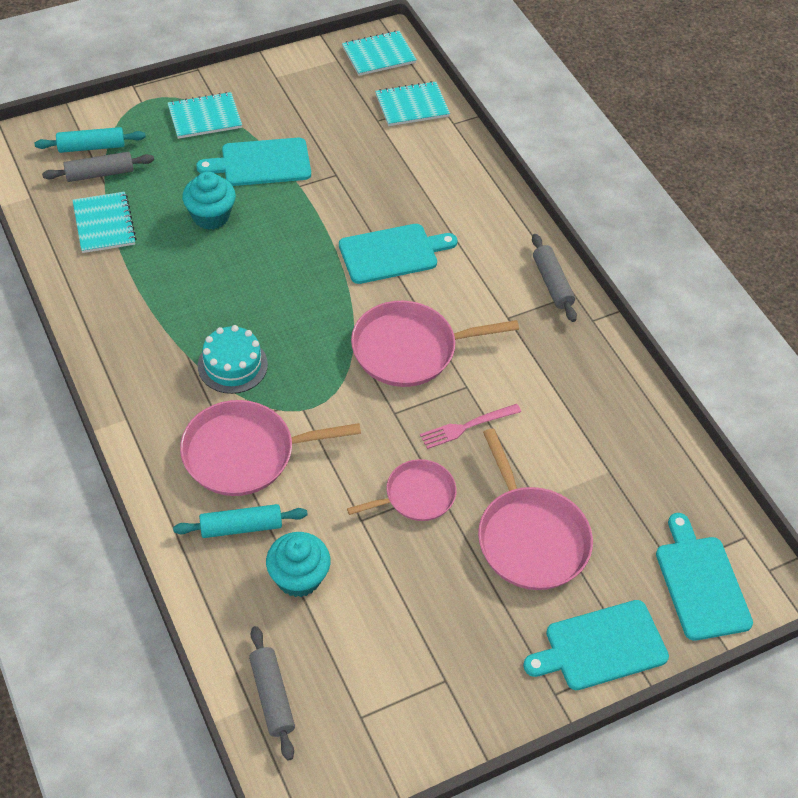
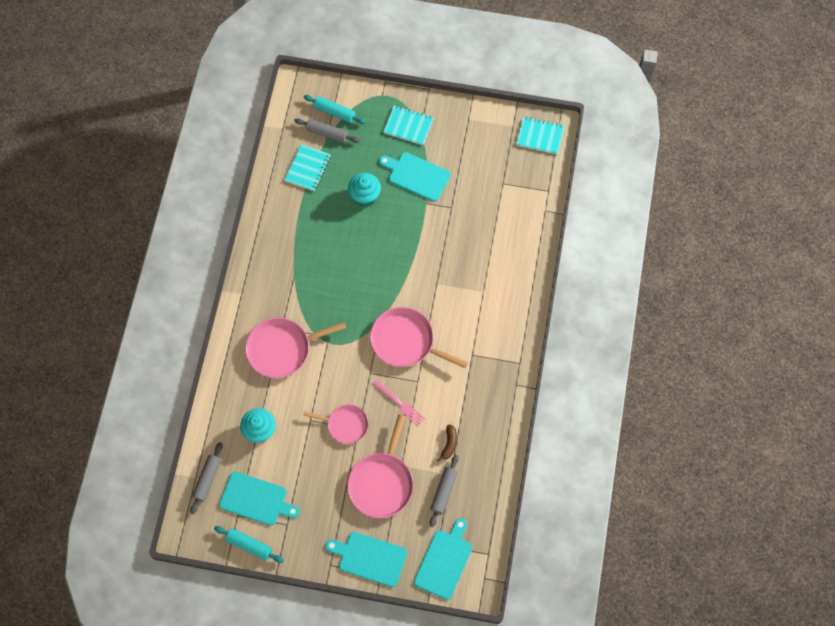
camera: 40 degrees right, 15 degrees up
(232, 365) = (311, 295): turquoise cake -> none
(241, 527) = (253, 387): turquoise rolling pin -> turquoise rolling pin (249, 545)
(245, 453) = (282, 349): pink pan -> pink pan turned 45 degrees counterclockwise
(392, 253) = (442, 277): turquoise cutting board -> turquoise cutting board (256, 499)
(412, 105) = (530, 184): turquoise notebook -> none
(467, 426) = (399, 404): pink fork -> pink fork turned 150 degrees counterclockwise
(552, 283) = (513, 349): grey rolling pin -> grey rolling pin (443, 492)
(574, 436) = (449, 444): none -> brown banana

